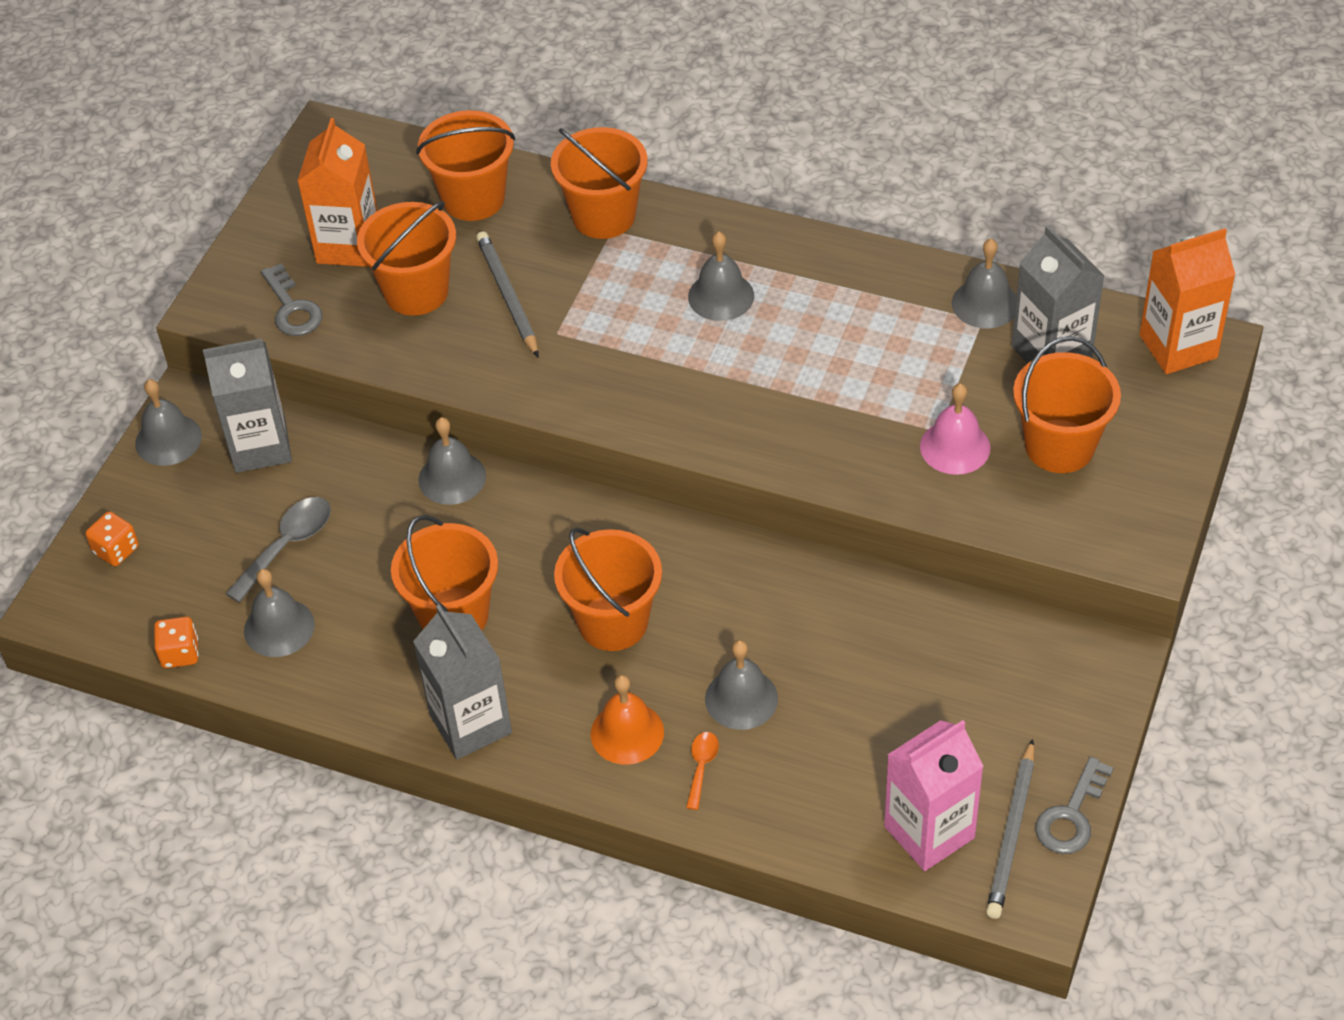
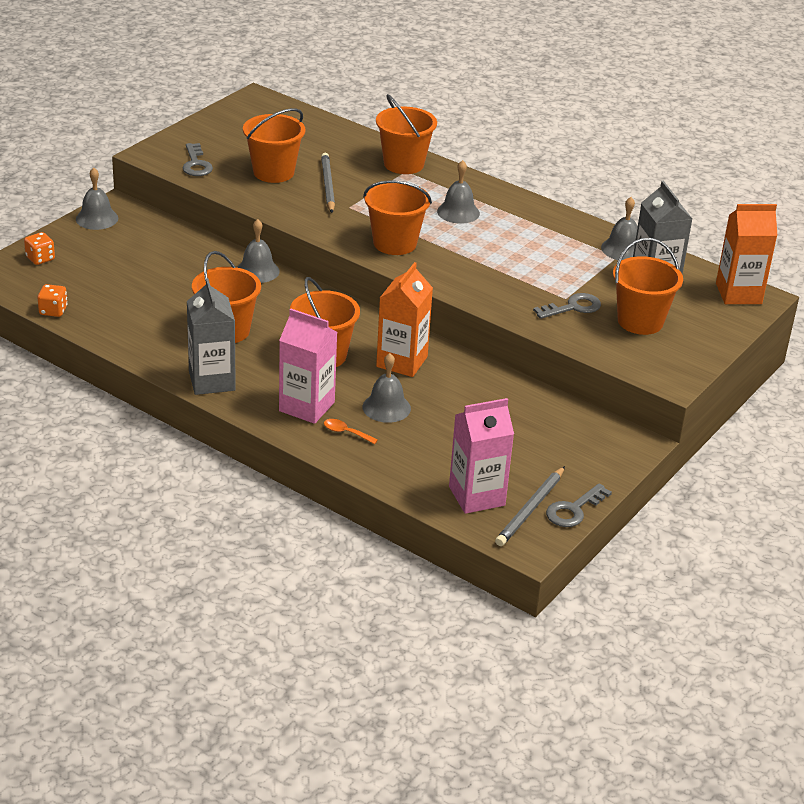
camera: 10 degrees right, 15 degrees down
(260, 446) = (149, 233): grey carton -> none
(279, 627) = (118, 313): grey bell -> none
(287, 545) = (143, 278): grey spoon -> none
(348, 245) = (243, 145): orange carton -> orange carton (402, 361)
(473, 198) = (329, 141): orange bucket -> orange bucket (395, 243)
(627, 733) = (306, 407): orange bell -> pink carton
(701, 766) = (346, 432): orange spoon -> orange spoon turned 90 degrees counterclockwise
(955, 447) = (572, 307): pink bell -> grey key

